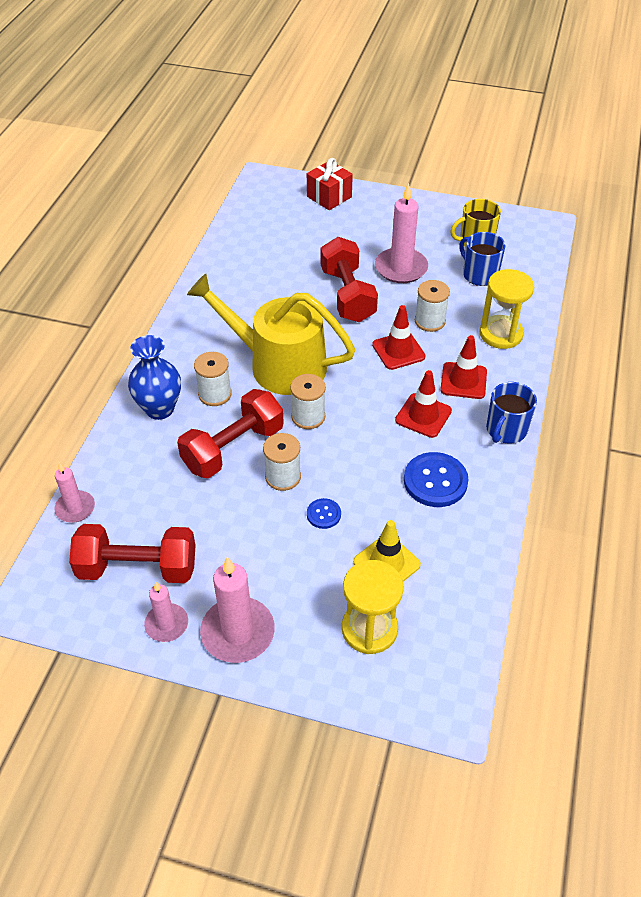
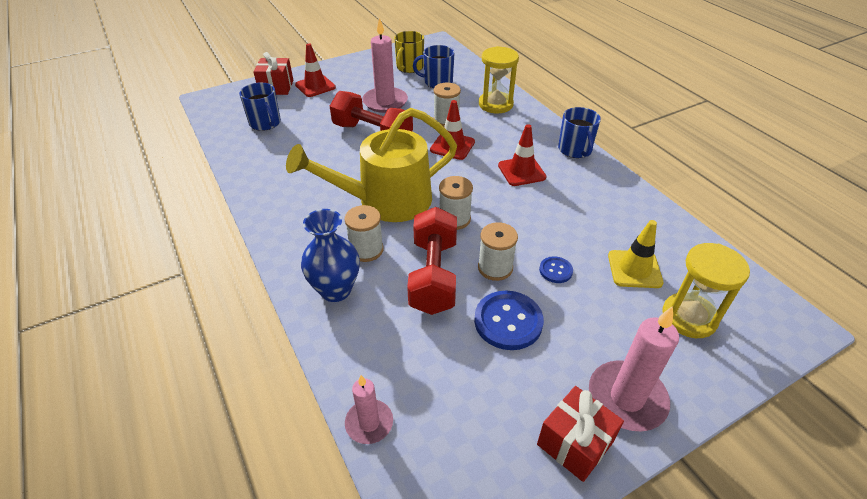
camera: 45 degrees left, 5 degrees down
(138, 568) = (490, 422): red dumbbell -> none
(166, 624) = (574, 443): pink candle -> red gift
(278, 230) = (265, 123): none -> blue mug
(435, 481) = (584, 202): blue button -> blue button (508, 321)
(463, 381) = (514, 139): red traffic cone -> red traffic cone (315, 86)

